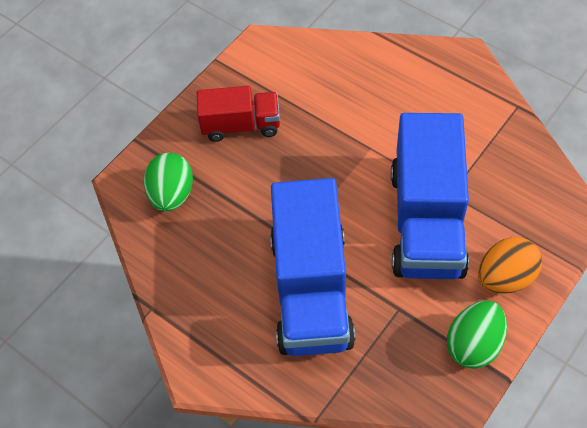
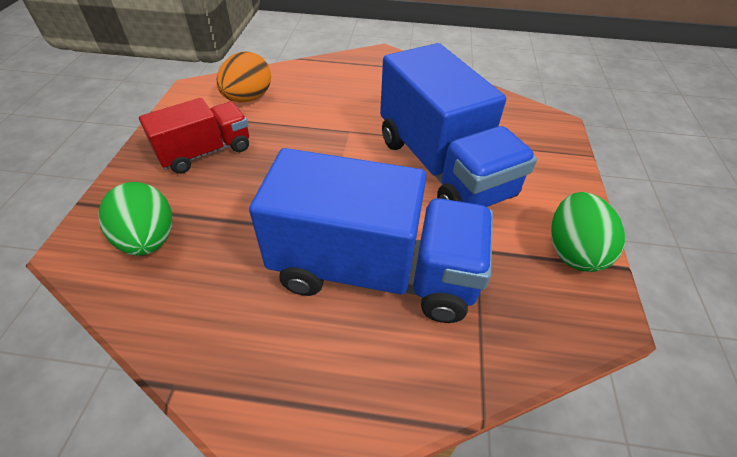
camera: 35 degrees left, 10 degrees down
(311, 290) = (374, 271): blue truck -> blue truck turned 45 degrees counterclockwise
(505, 278) = (545, 184): orange egg -> orange egg (248, 98)

